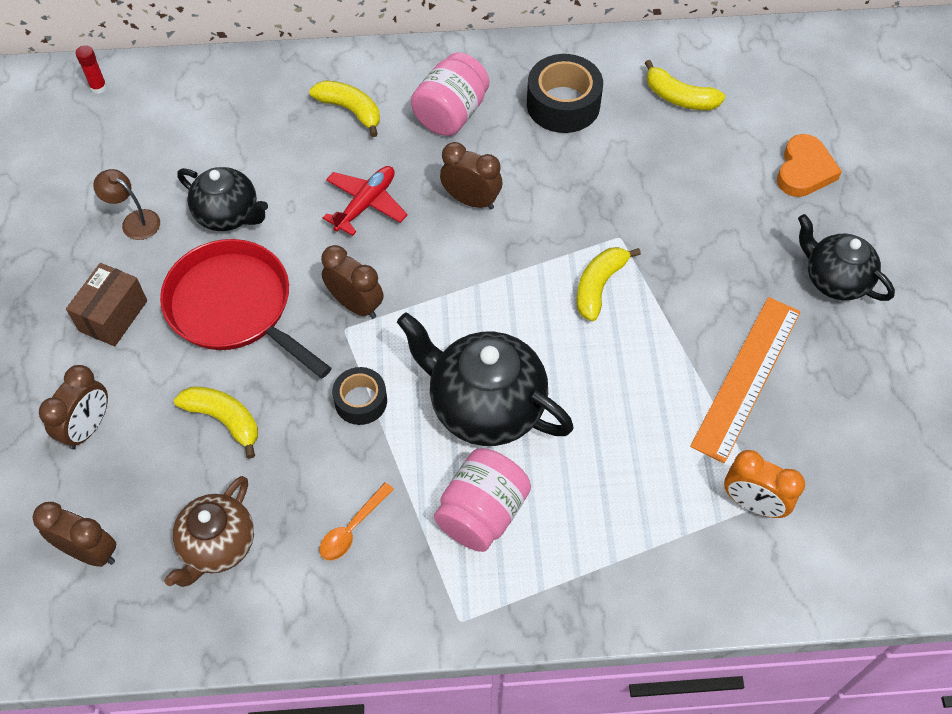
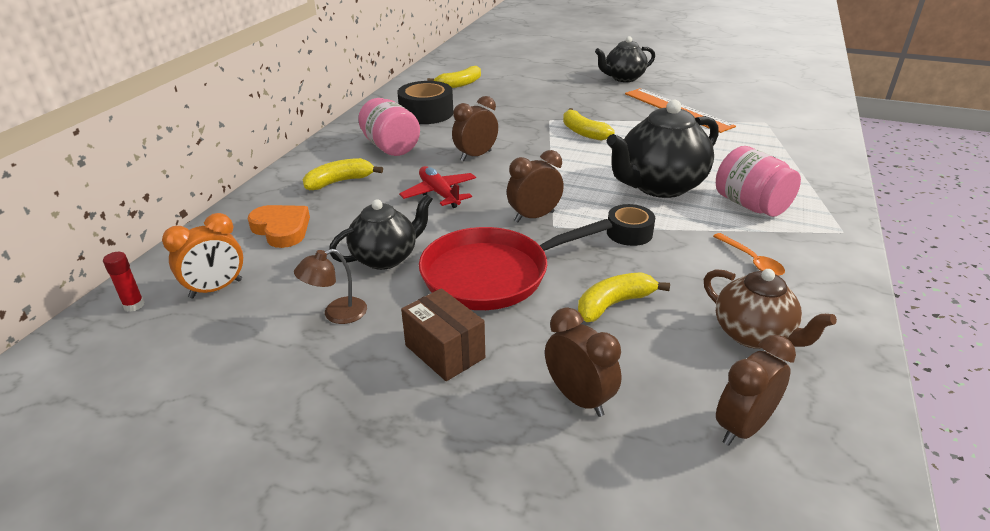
camera: 65 degrees left, 25 degrees down
(753, 503) = (766, 125): orange clock -> orange clock (216, 289)
(804, 170) = (544, 69): orange heart -> orange heart (281, 229)

